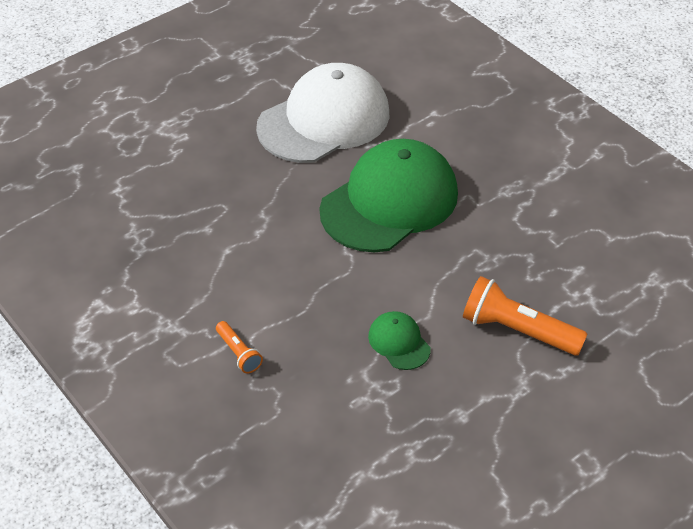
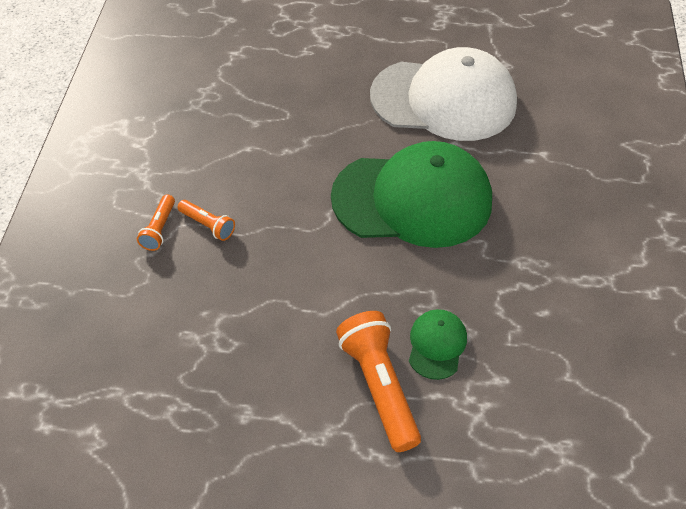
camera: 45 degrees right, 5 degrees up
(271, 323) = (208, 225): none -> orange flashlight
(399, 342) = (275, 315): green cap -> green cap (437, 345)

